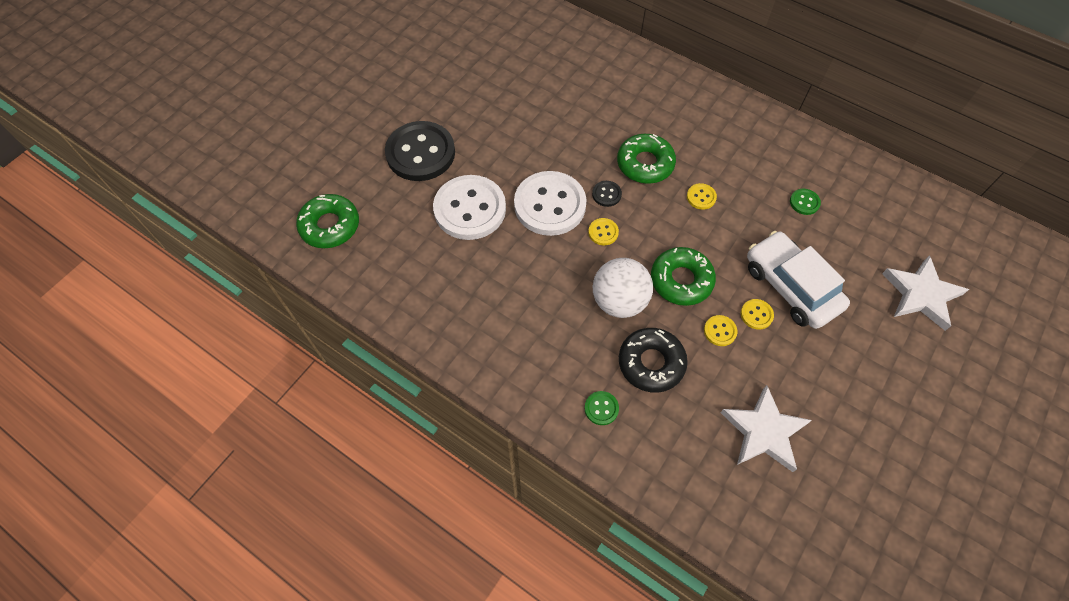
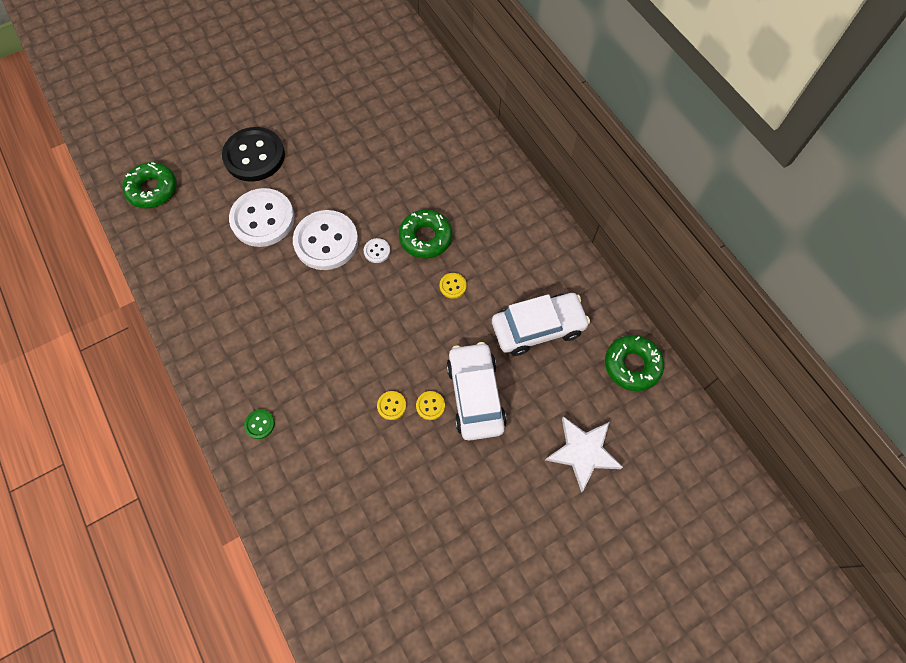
camera: 25 degrees right, 5 degrees up
(603, 232) = (353, 282): yellow button -> none
(606, 194) = (377, 251): black button -> white button
(619, 301) = (328, 345): white ball -> none
(651, 363) = (320, 406): black donut -> none
(681, 280) = (389, 350): green donut -> green donut (632, 365)
(764, 432) = (371, 502): white star -> none
(804, 202) = (538, 328): green button -> white car

